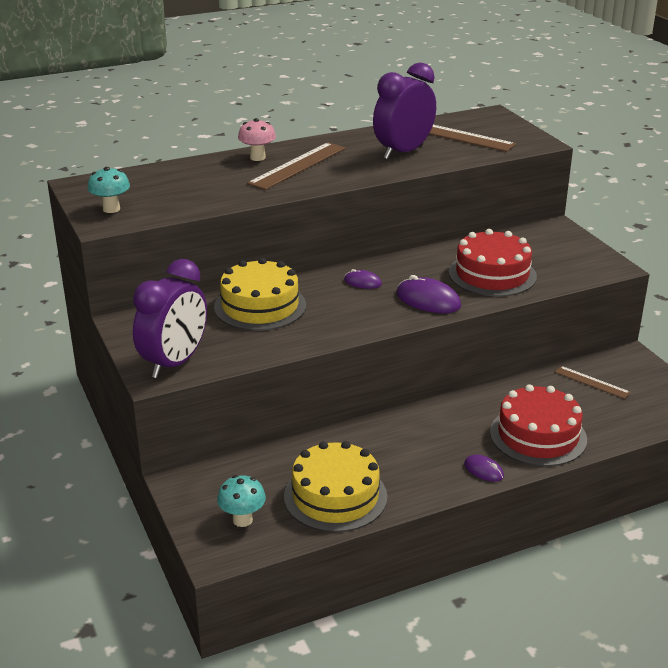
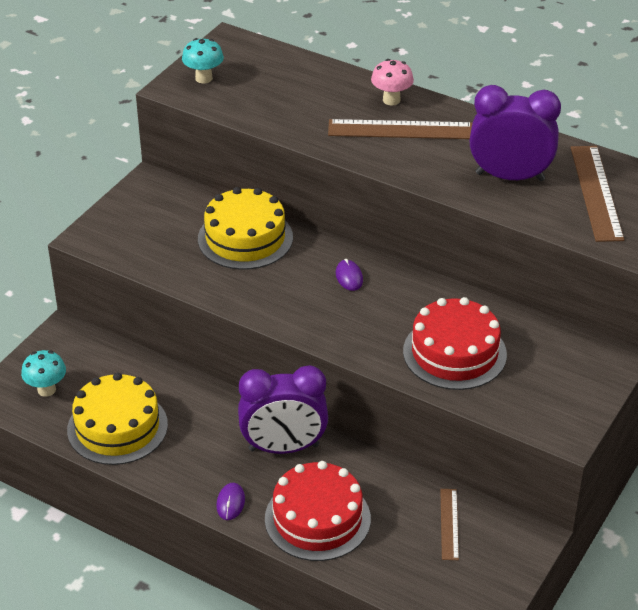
camera: 55 degrees right, 10 degrees up
(174, 363) = (115, 238): purple clock -> purple clock (283, 447)
(428, 300) = (358, 331): purple mouse -> none

